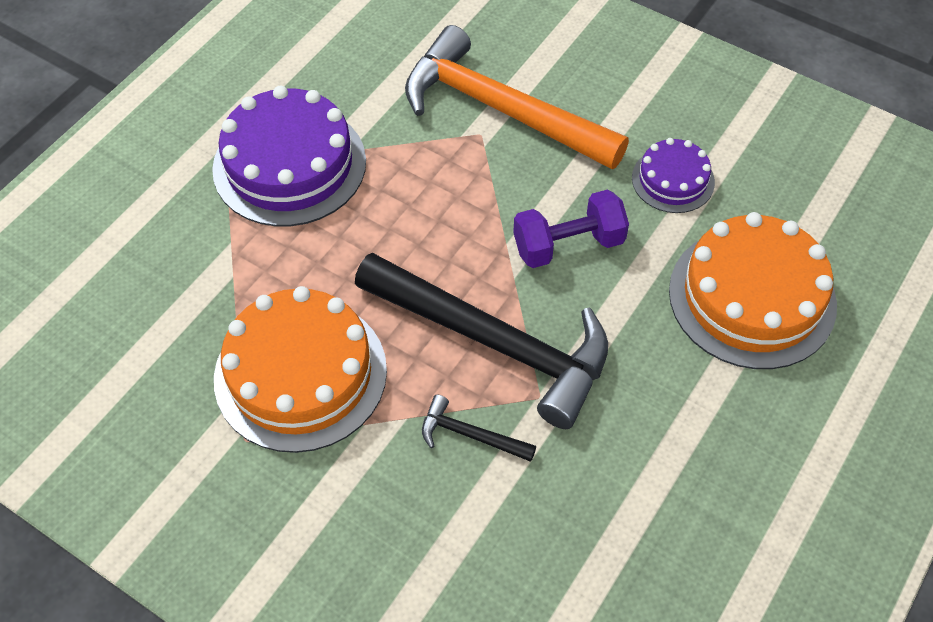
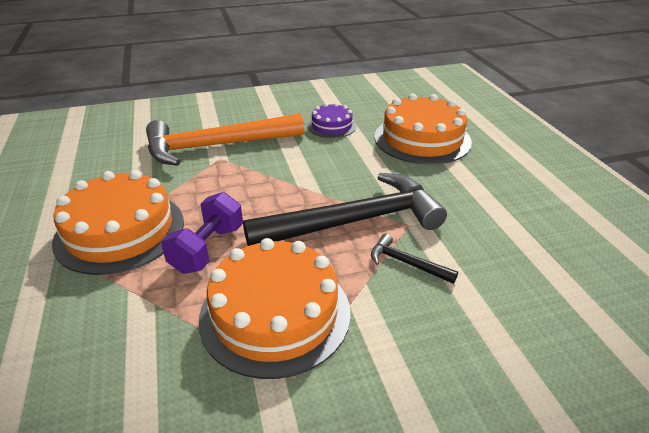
camera: 50 degrees left, 20 degrees down
(289, 165) = (120, 231): purple cake -> orange cake
(470, 435) = (406, 263): black hammer -> black hammer turned 60 degrees clockwise
(568, 245) = (326, 168): purple dumbbell -> purple dumbbell (208, 249)

